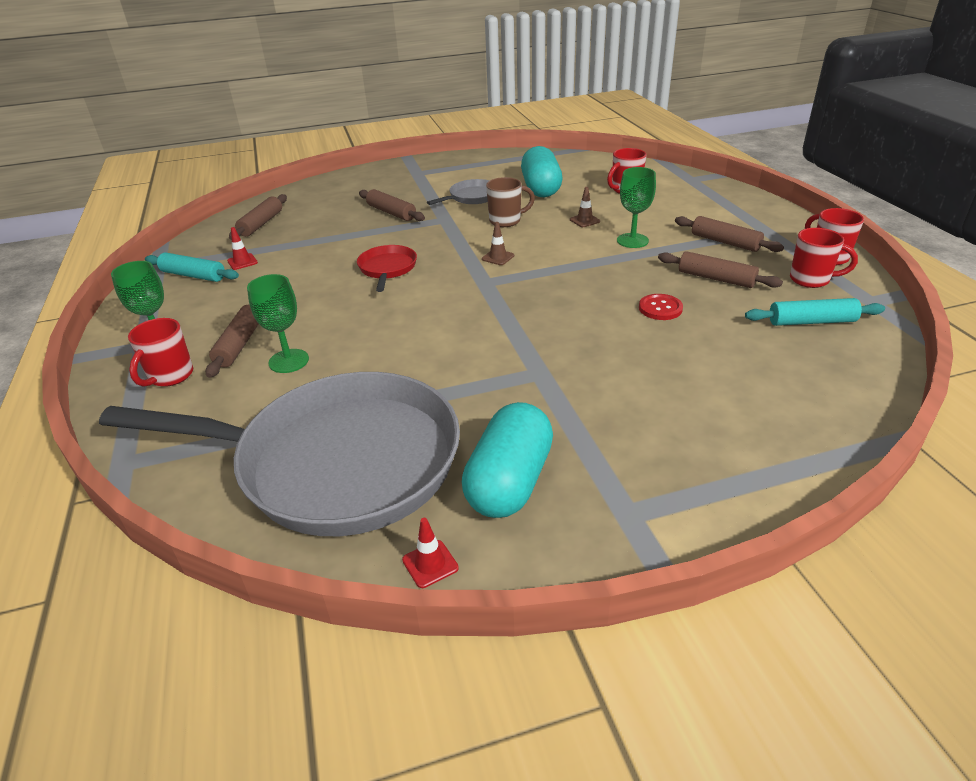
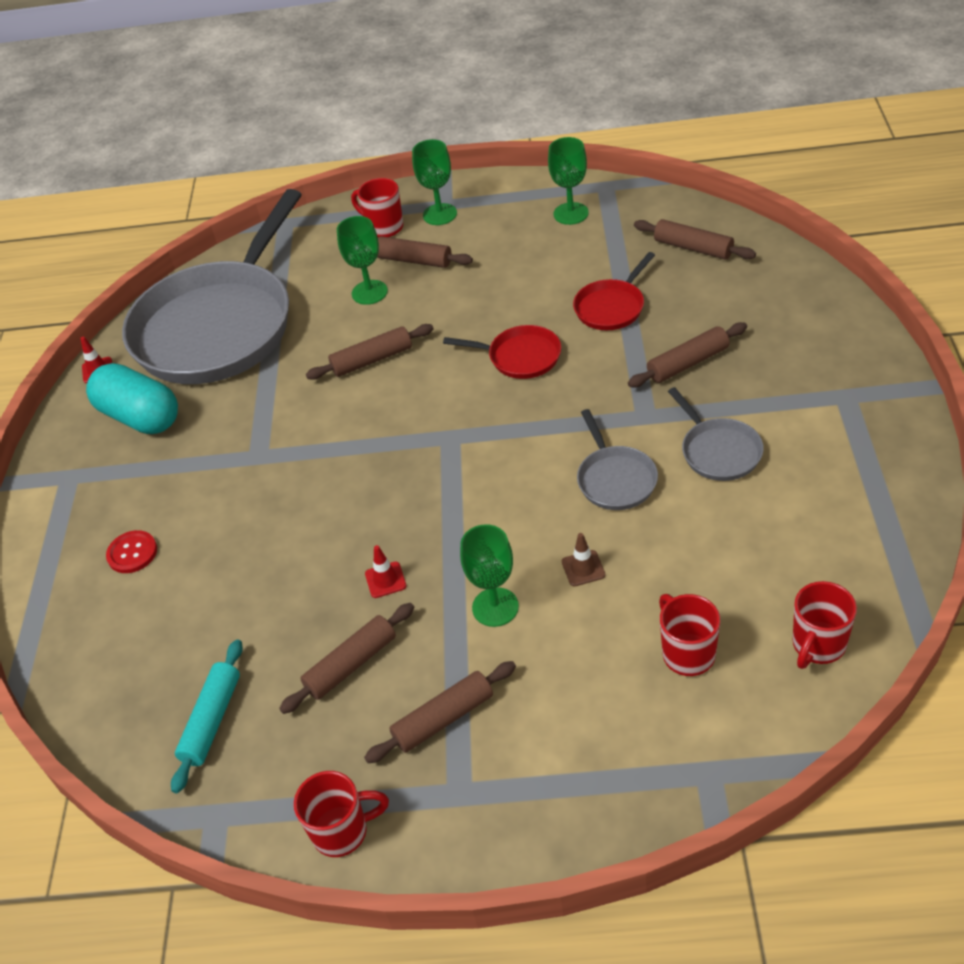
camera: 110 degrees right, 10 degrees up
(193, 275) = (571, 213): turquoise rolling pin -> green goblet
(242, 262) = (589, 244): red traffic cone -> red traffic cone (385, 580)
(328, 243) = (611, 307): none -> red pan
(394, 337) = (372, 359): none -> brown rolling pin
(498, 257) = (507, 456): brown traffic cone -> none
(506, 221) = (615, 479): brown mug -> grey pan
(541, 189) = (727, 540): turquoise capsule -> none
(660, 308) = (314, 582): red button -> red button (132, 553)
(811, 280) = (296, 773): red mug -> red mug (818, 645)

